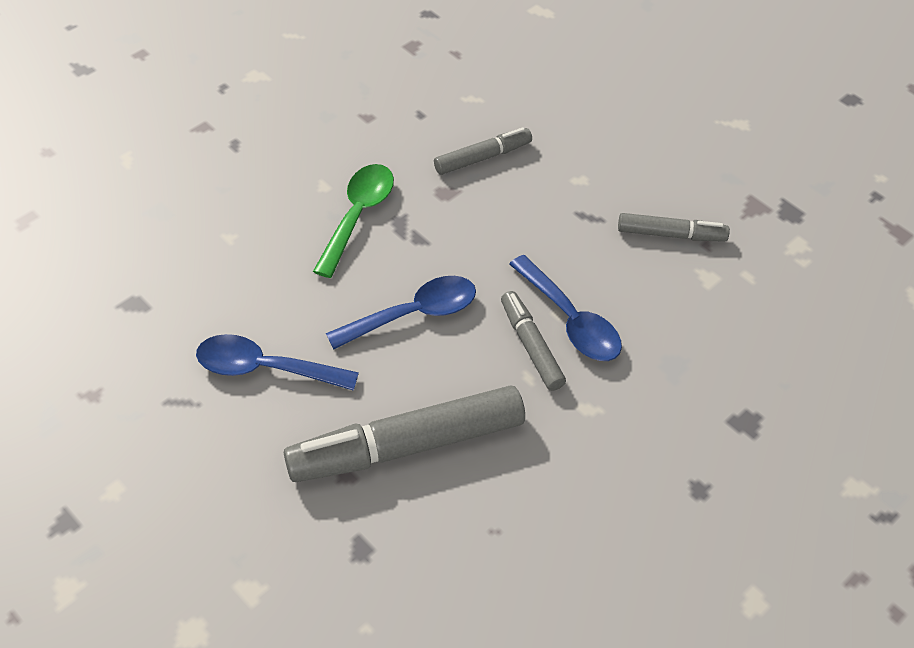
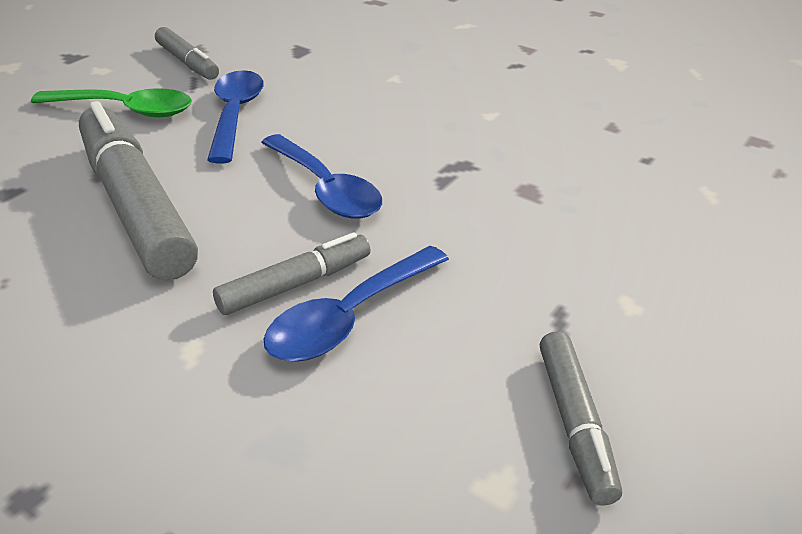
camera: 80 degrees right, 15 degrees down
(357, 215) = (458, 138): green spoon -> green spoon (126, 110)
(483, 157) = (608, 212): grey marker -> grey marker (187, 62)

